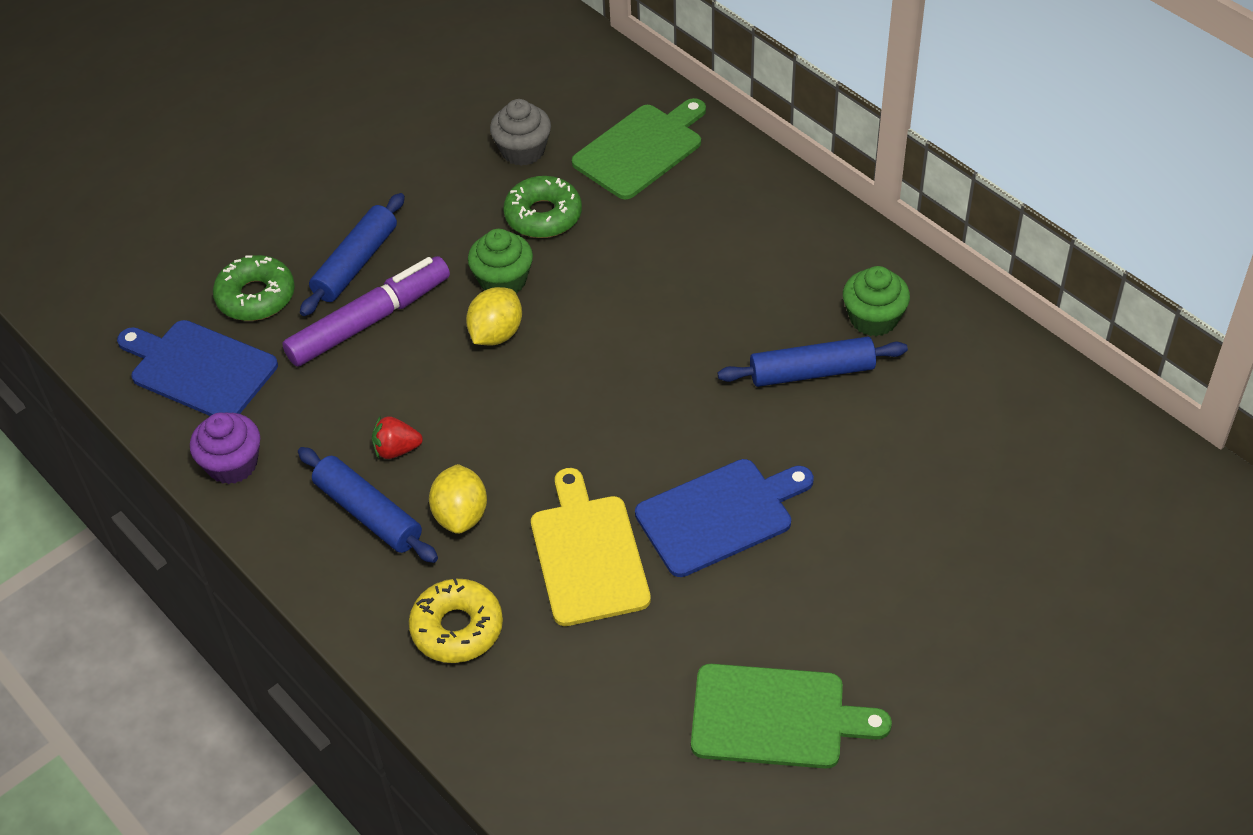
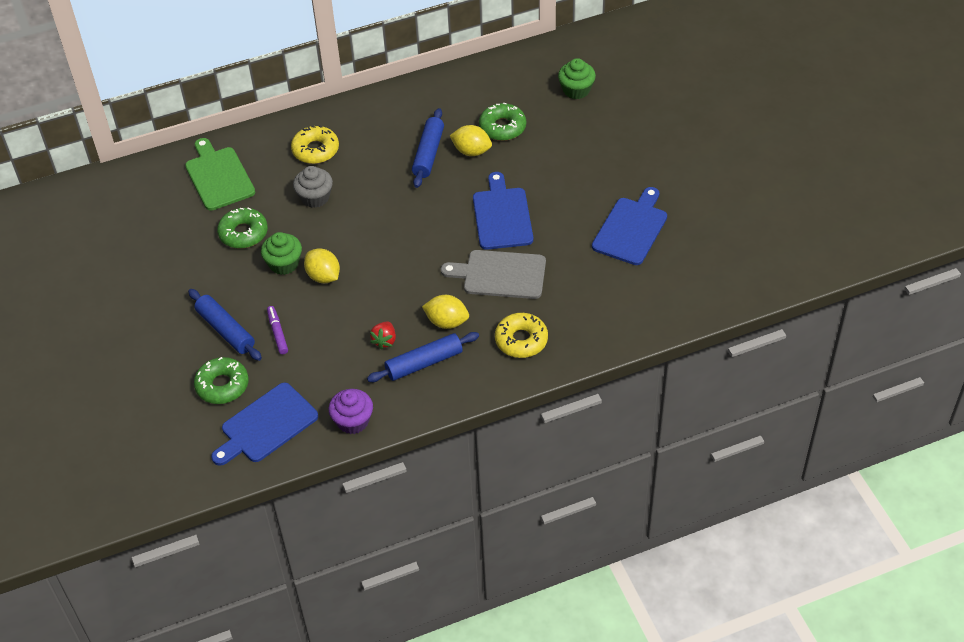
camera: 70 degrees left, 0 degrees up
(370, 321) = (277, 333): purple marker -> purple marker, size x0.49
(523, 151) = (182, 229): grey cupcake -> grey cupcake (315, 197)
(588, 554) = (500, 274): yellow cutting board -> grey cutting board
(748, 234) = (315, 150): none -> yellow donut
(776, 717) = (631, 229): green cutting board -> blue cutting board
(847, 426) = (471, 151): none -> yellow lemon
(873, 318) = (406, 119): green cupcake -> green cupcake (576, 90)
(926, 450) = (502, 127): none -> green donut

